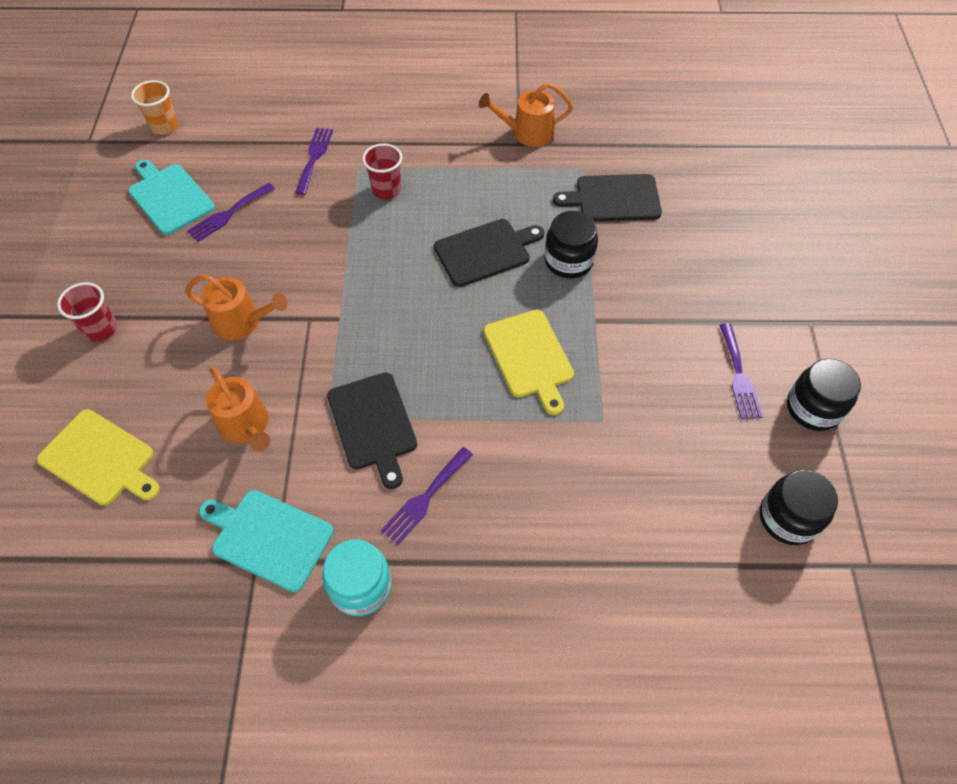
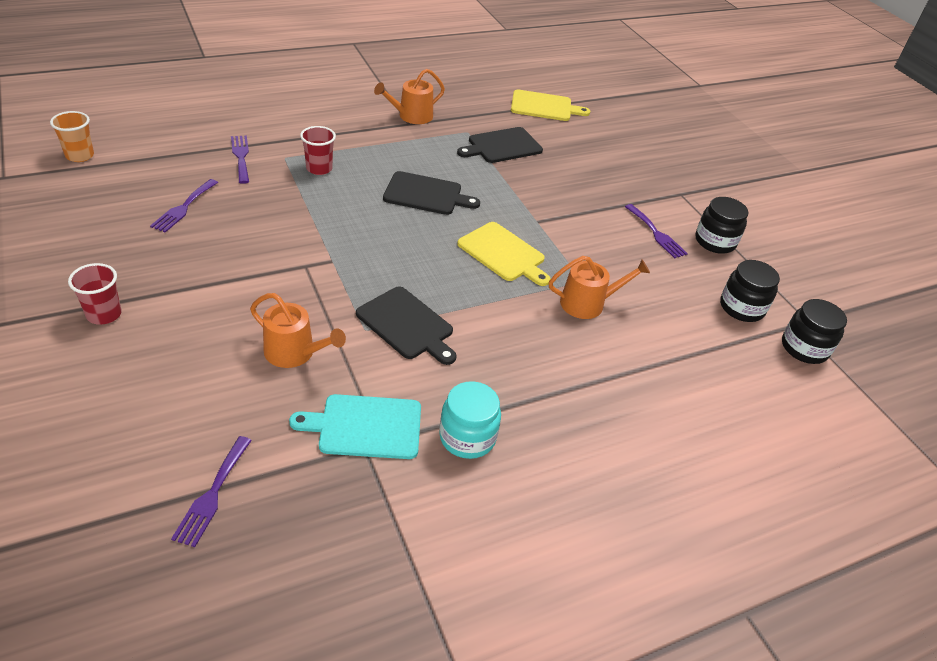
camera: 30 degrees left, 15 degrees down
(100, 459) = (164, 412): yellow cutting board -> yellow cutting board (544, 106)
(169, 197) = (116, 205): turquoise cutting board -> none
(242, 322) = (244, 280): orange watering can -> orange watering can (588, 303)
(425, 498) = (481, 363): purple fork -> purple fork (212, 494)
(485, 251) = (426, 194): black cutting board -> black cutting board turned 60 degrees clockwise
(568, 261) = (494, 189): black jar -> black jar (804, 348)

